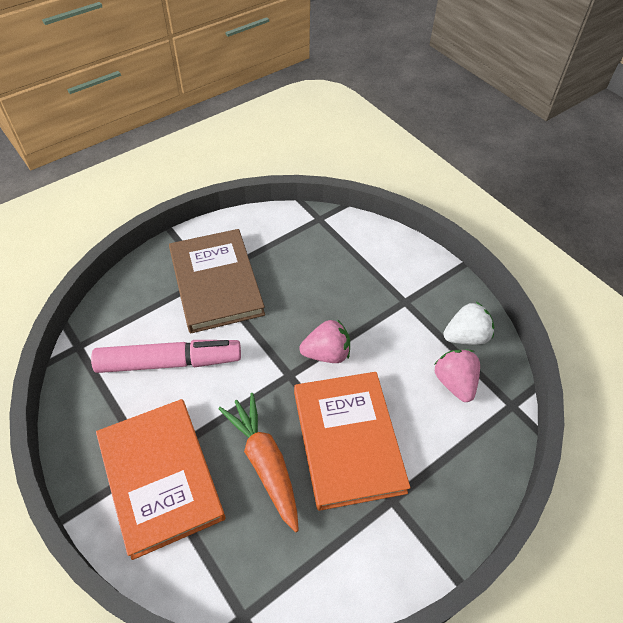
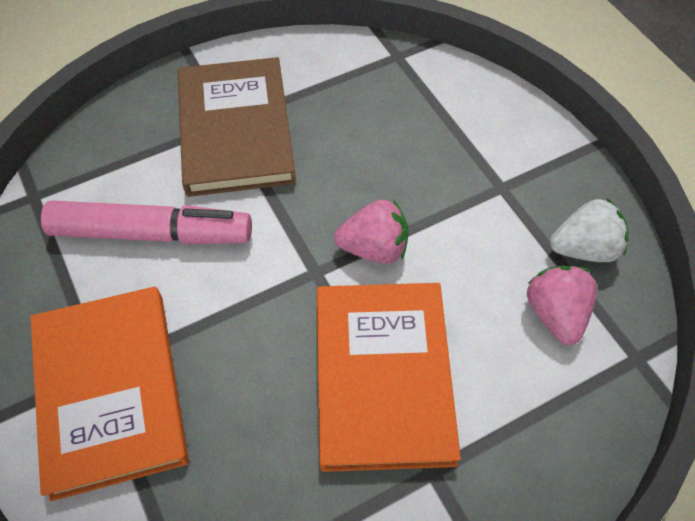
camera: 10 degrees right, 5 degrees up
(265, 462) = (258, 392): orange carrot -> none

